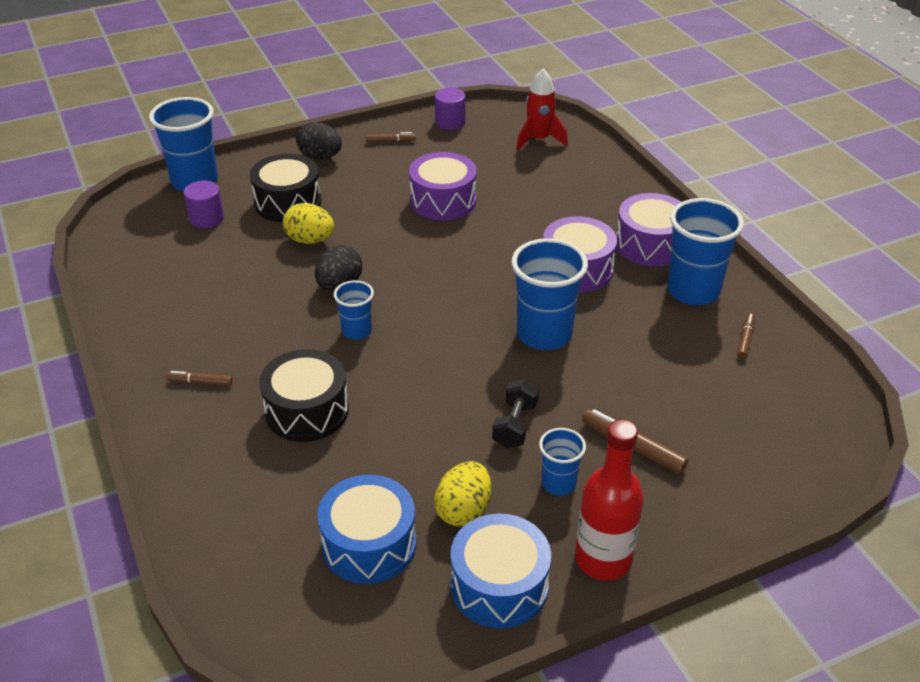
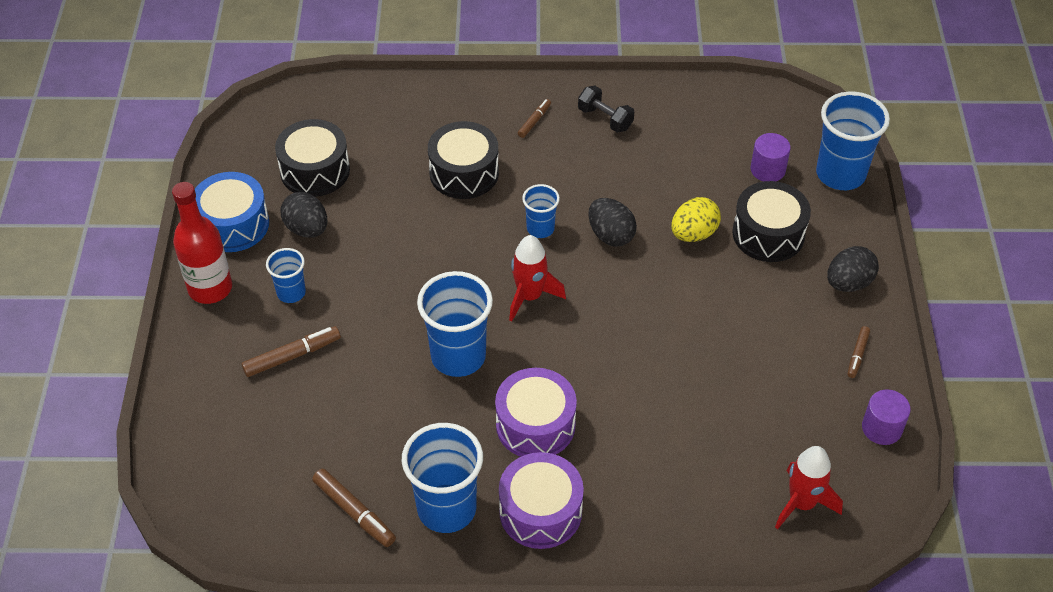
camera: 115 degrees right, 10 degrees up
(369, 544) = (315, 170): blue drum -> black drum
(443, 201) = (712, 360): purple drum -> none
(445, 312) = (530, 296): none -> red rocket
(463, 510) = (307, 229): yellow egg -> black egg
(515, 425) = (365, 291): black dumbbell -> black dumbbell (605, 119)
(745, 339) = (354, 512): brown marker -> brown marker, size x1.64

